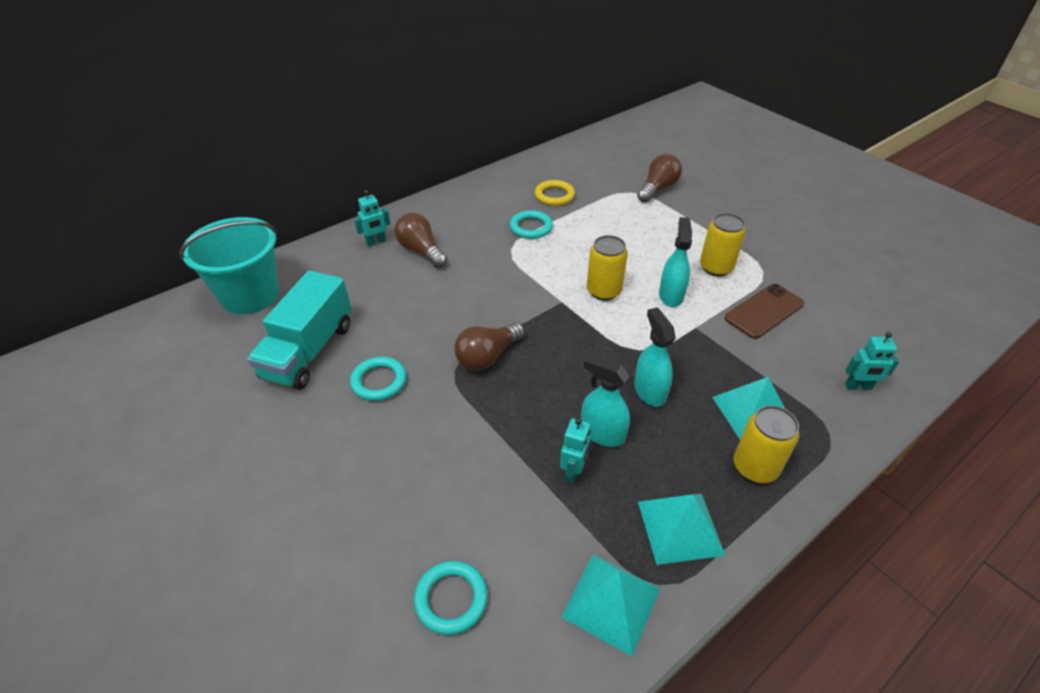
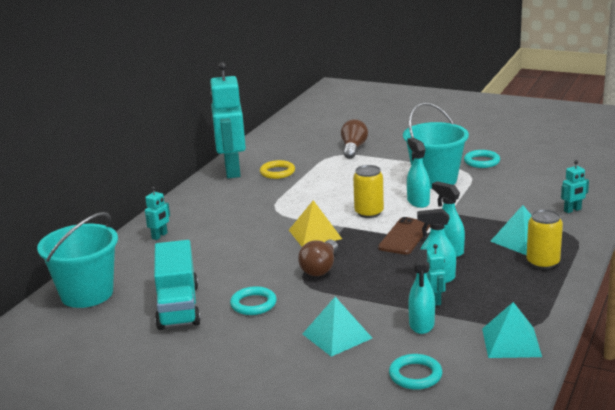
camera: 25 degrees left, 20 degrees down
(421, 251) = (204, 230): brown light bulb -> none
(512, 178) = (232, 171): none -> turquoise robot
(522, 301) = (315, 234): none -> yellow pyramid
(526, 507) = (421, 324): none -> turquoise spray bottle
(531, 227) = (278, 194): turquoise ring -> turquoise ring (481, 161)
(680, 527) = (522, 301): turquoise pyramid -> turquoise pyramid (337, 336)
(716, 267) = (435, 179): yellow can -> turquoise bucket
(764, 311) = (486, 192): brown phone -> brown phone (405, 236)

